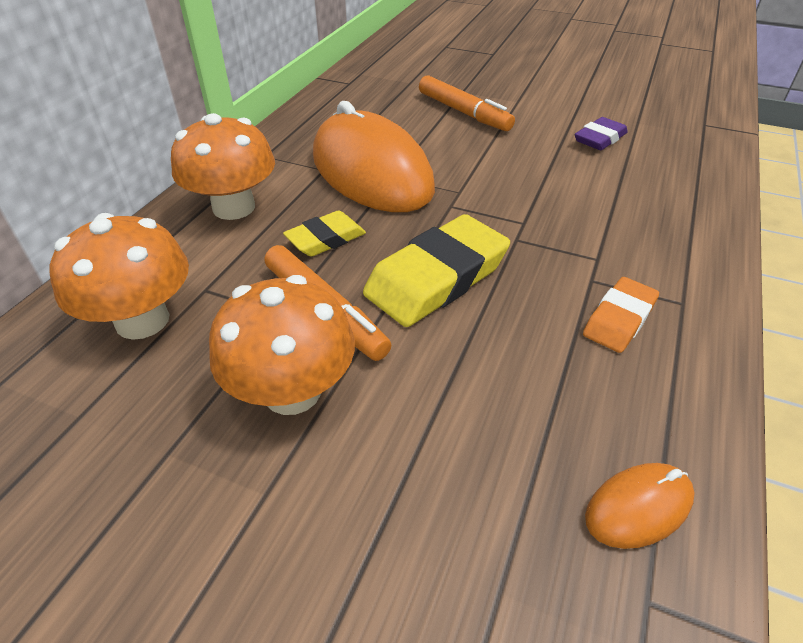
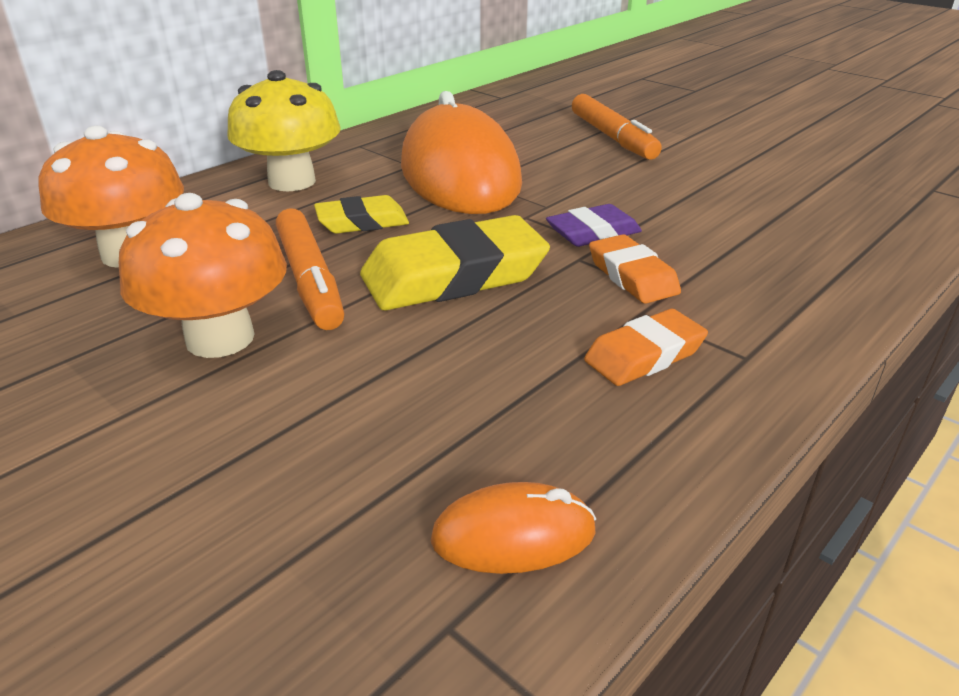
camera: 20 degrees right, 10 degrees down
(234, 207) = (292, 181): orange mushroom -> yellow mushroom
(564, 247) = (632, 276): none -> orange eraser
(600, 139) = (768, 183): purple eraser -> purple eraser (593, 233)

